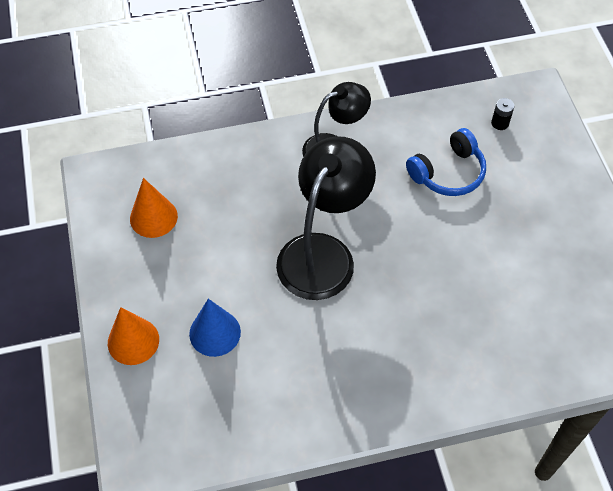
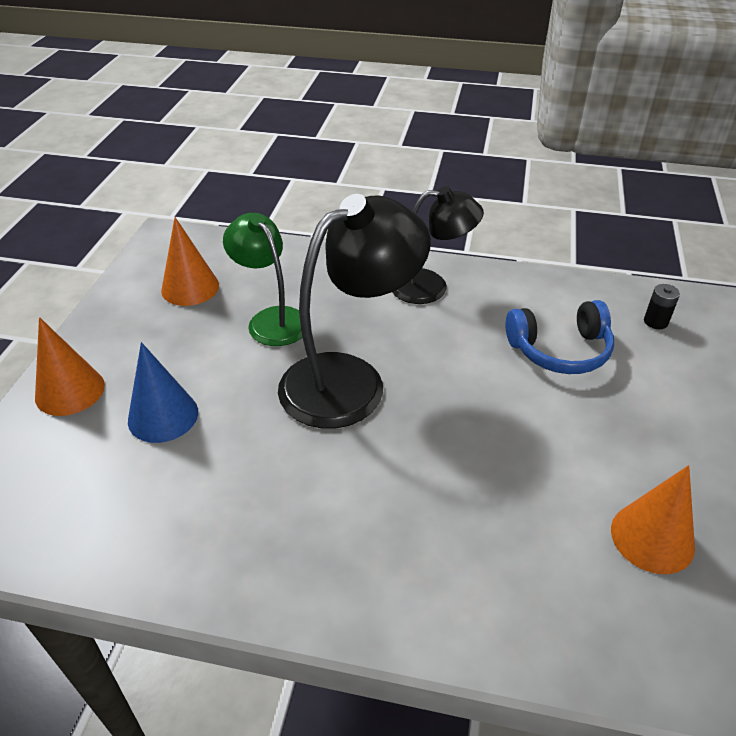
camera: 25 degrees right, 15 degrees down
(236, 223) = (271, 319): none -> green lamp
(554, 292) = (652, 537): none -> orange cone

